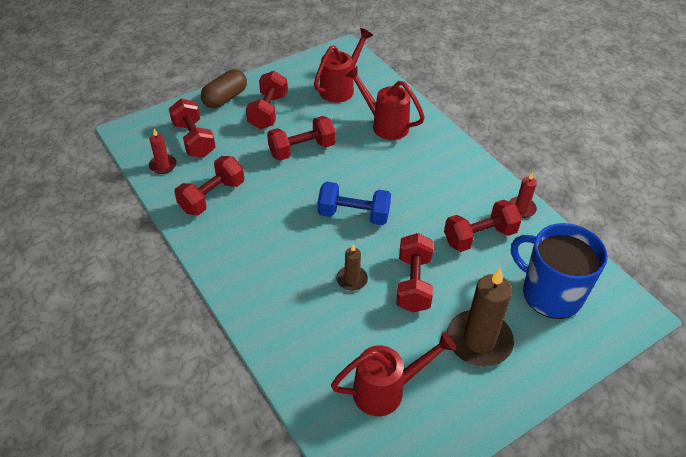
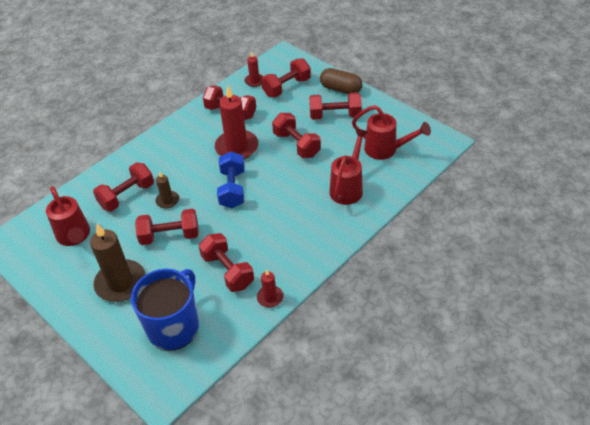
camera: 80 degrees right, 0 degrees up
(282, 201) = (236, 147): none -> red candle
(327, 323) = (127, 196): none -> red dumbbell

